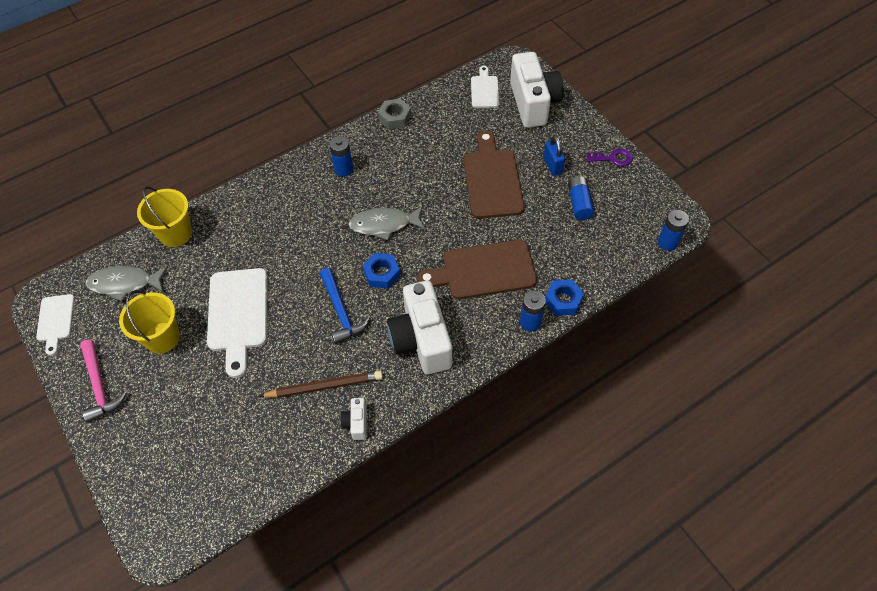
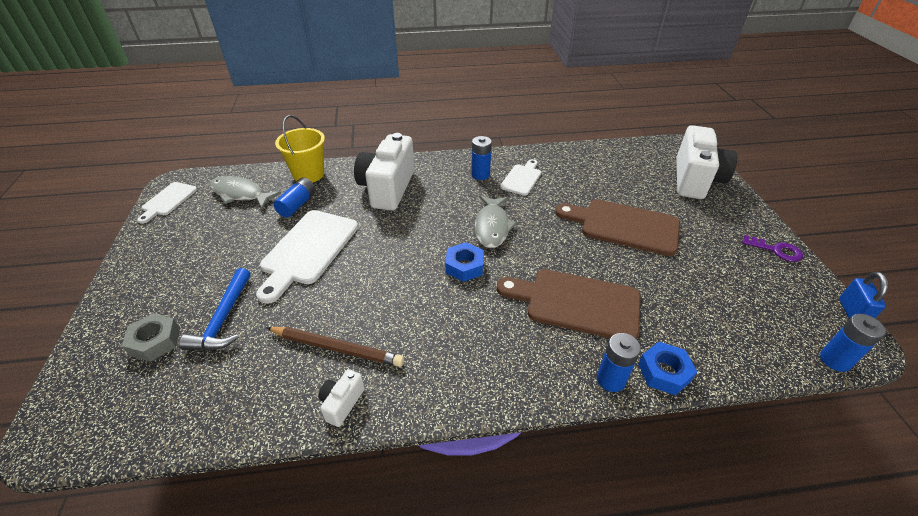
camera: 25 degrees right, 15 degrees down
(99, 386) = (149, 261): pink hammer -> none
(162, 337) = (231, 243): yellow bucket -> none
(341, 311) = (402, 284): blue hammer -> blue hammer (223, 319)
(384, 224) = (492, 227): grey fish -> grey fish turned 105 degrees counterclockwise
(395, 117) = (549, 153): grey nut -> grey nut (155, 341)
(421, 340) = (469, 345): white camera -> white camera (387, 188)
(484, 90) = (647, 157): white cutting board -> white cutting board (521, 178)
(492, 180) = (624, 226): brown cutting board -> brown cutting board turned 90 degrees counterclockwise
(552, 165) = (698, 235): blue padlock -> blue padlock (852, 312)
(579, 203) = (720, 278): blue battery -> blue battery (297, 204)

